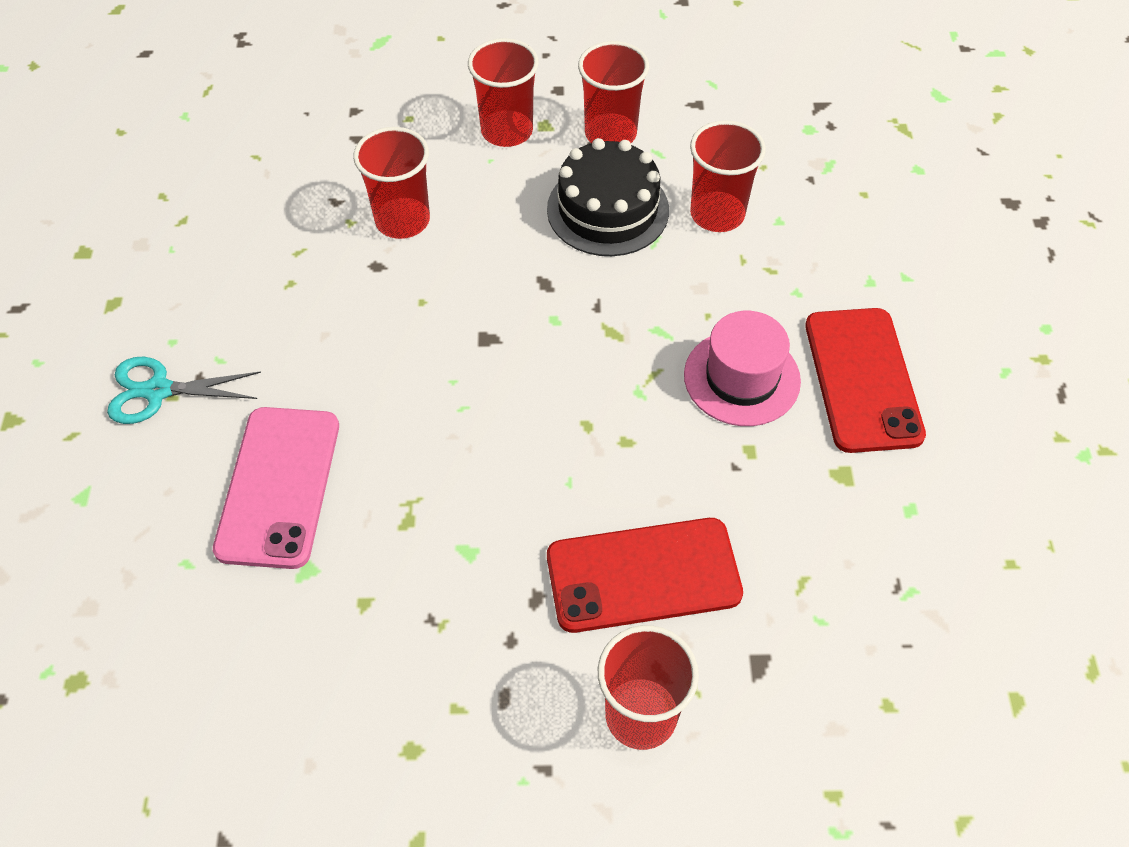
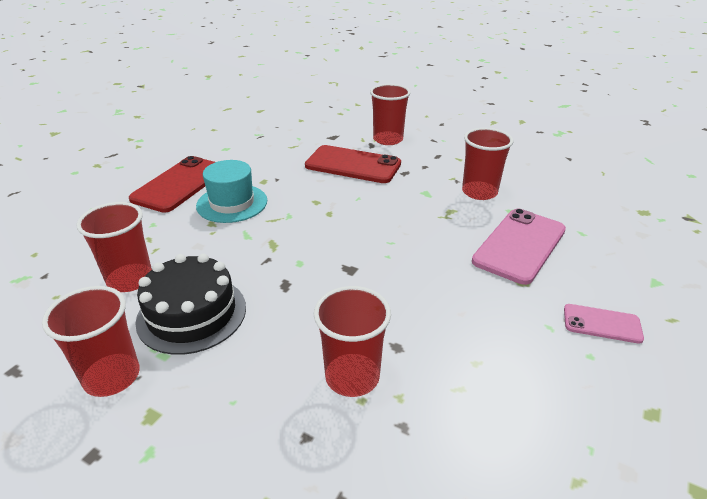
camera: 150 degrees left, 20 degrees down
(158, 391) = (602, 324): turquoise scissors -> pink phone
(507, 131) = (188, 427): red cup -> red cup (479, 192)
(741, 378) = (232, 203): pink hat -> turquoise hat

